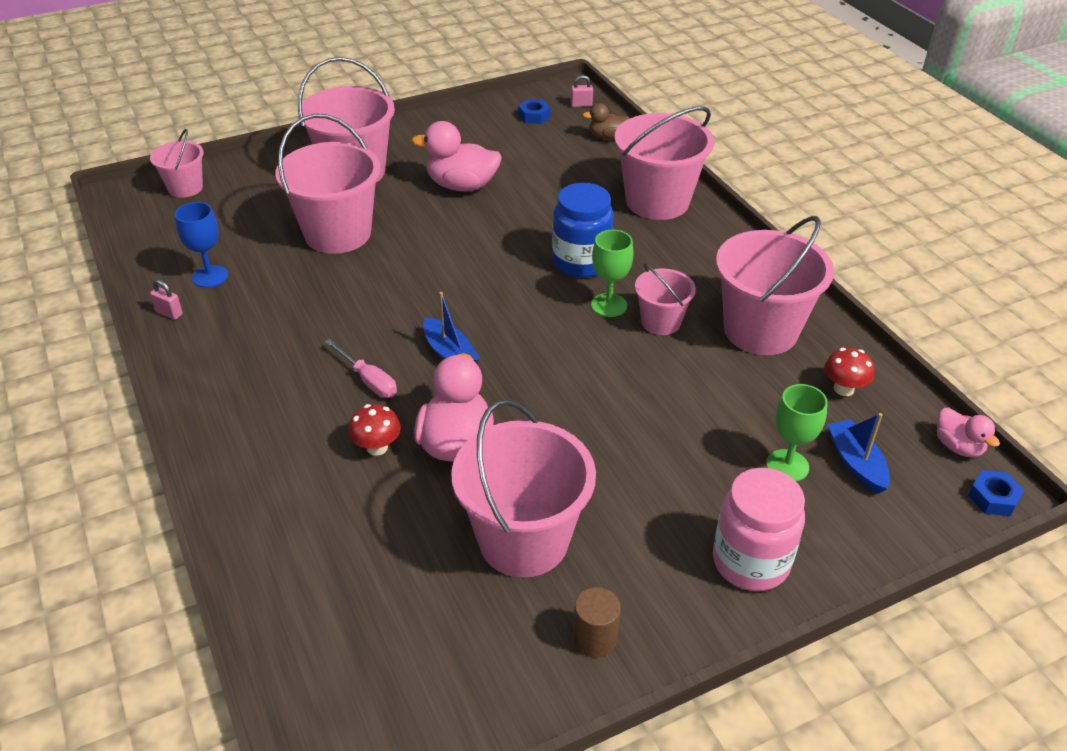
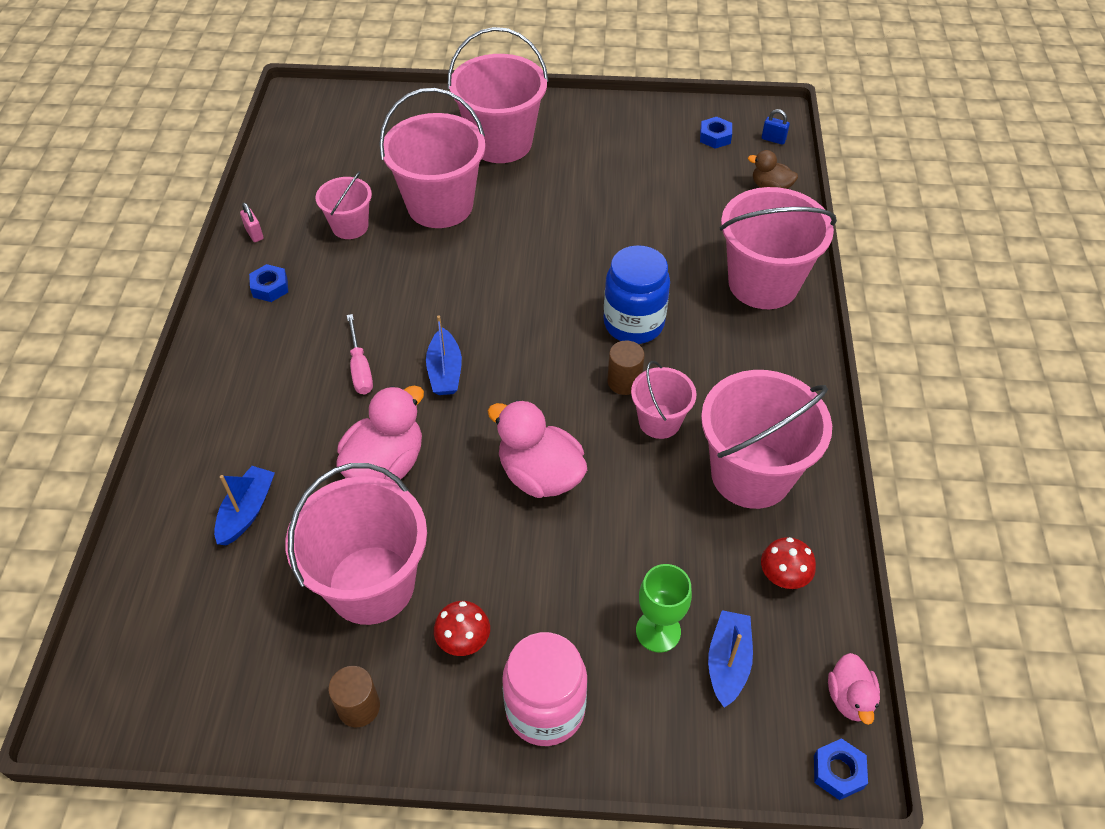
camera: 30 degrees right, 10 degrees up
(185, 188) = (350, 109): pink bucket -> pink bucket (350, 226)
(210, 276) = (308, 209): blue goblet -> none
(223, 349) = (270, 287): none -> blue nut
(354, 535) = (247, 511): none -> blue boat
(377, 447) = (321, 437): red mushroom -> red mushroom (464, 641)
(462, 186) = (586, 194): pink duck -> pink duck (540, 475)
(581, 105) = (773, 139): pink padlock -> blue padlock
(609, 305) = (624, 382): green goblet -> brown cylinder

